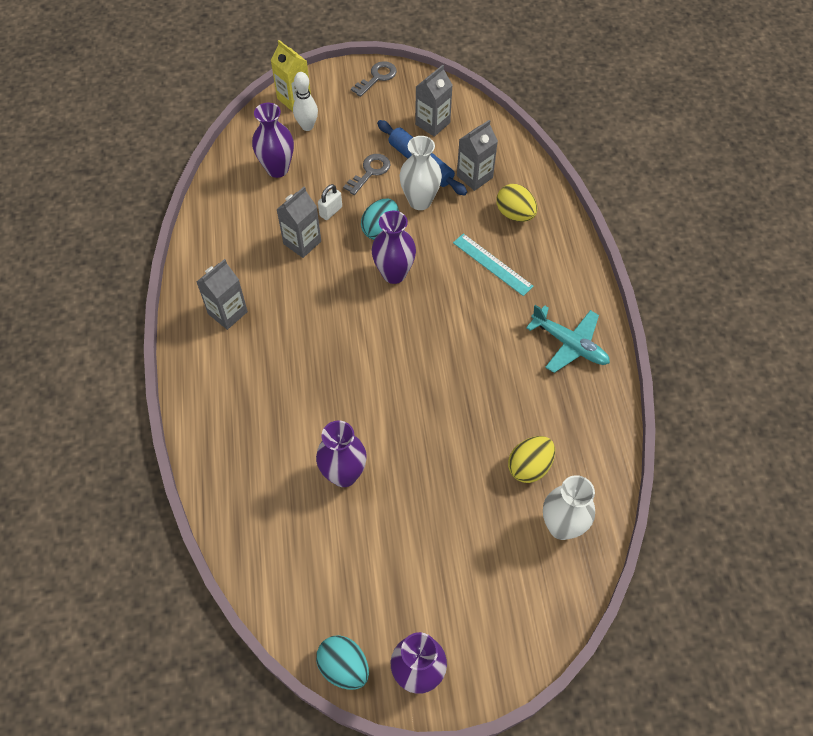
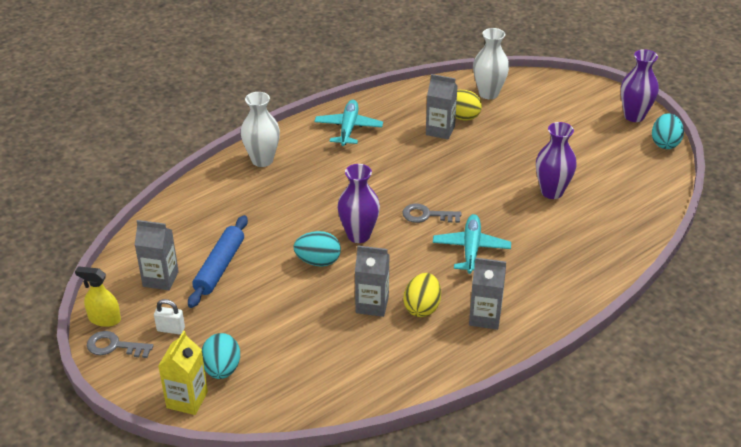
camera: 120 degrees left, 20 degrees down
(277, 169) = (296, 365): purple vase -> none
(307, 126) = (222, 369): white bowling pin -> turquoise egg
(314, 350) = (471, 249): none -> turquoise plane
(331, 211) = (321, 302): white padlock -> white padlock (171, 329)
(370, 172) = (254, 296): grey key -> grey key (426, 215)
(410, 80) = (104, 319): none -> yellow spray bottle
(420, 201) = (267, 250): white vase -> white vase (262, 160)
(474, 176) = (213, 228): grey carton -> grey carton (440, 130)
(492, 264) = (305, 186): turquoise ruler -> none
(515, 214) = (241, 192): yellow egg -> yellow egg (422, 307)

